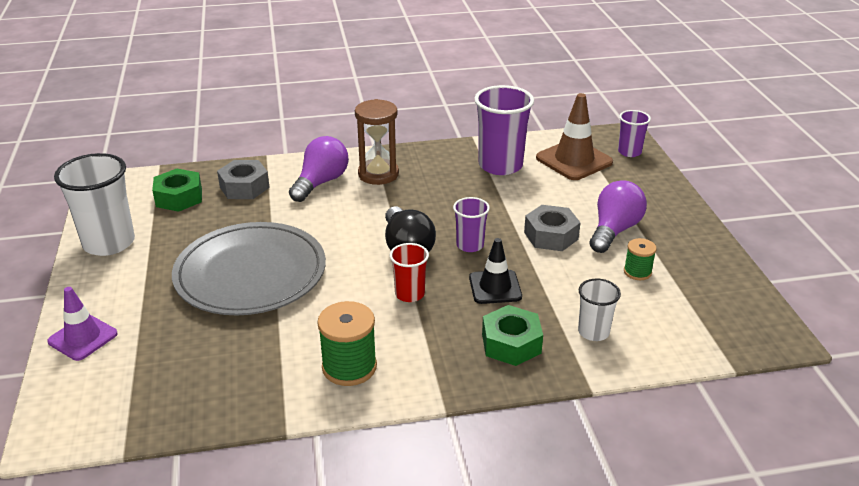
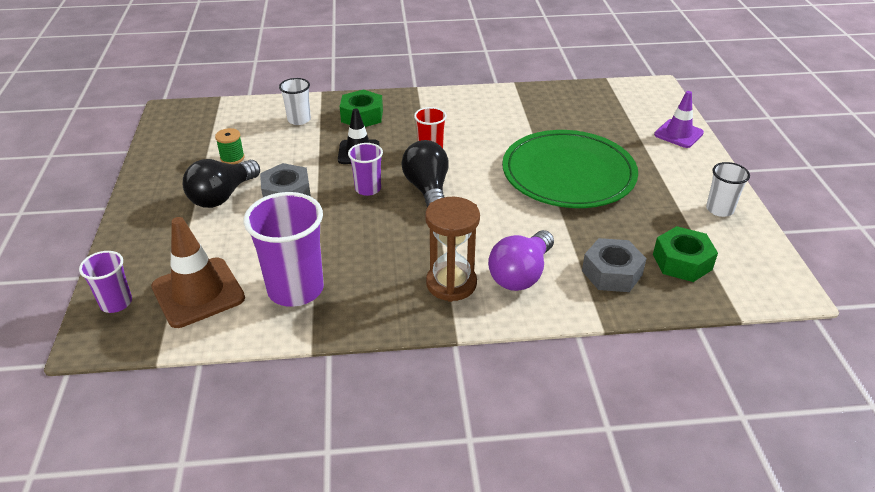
camera: 175 degrees left, 5 degrees up
(109, 243) = (719, 209): white cup -> white cup, size x0.54
(250, 273) = (568, 174): grey plate -> green plate
(349, 367) = (477, 109): green spool -> none
(614, 230) = (222, 196): purple light bulb -> black light bulb

